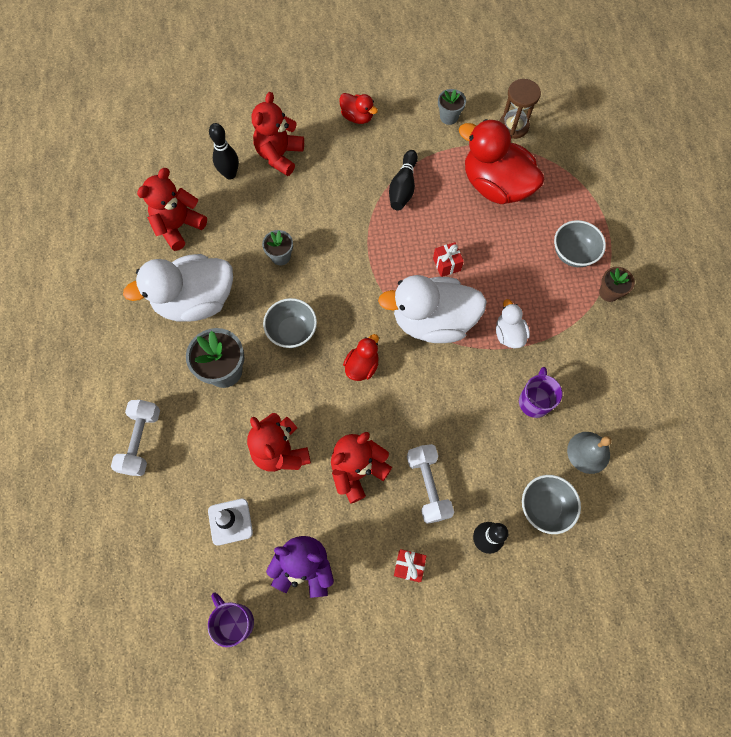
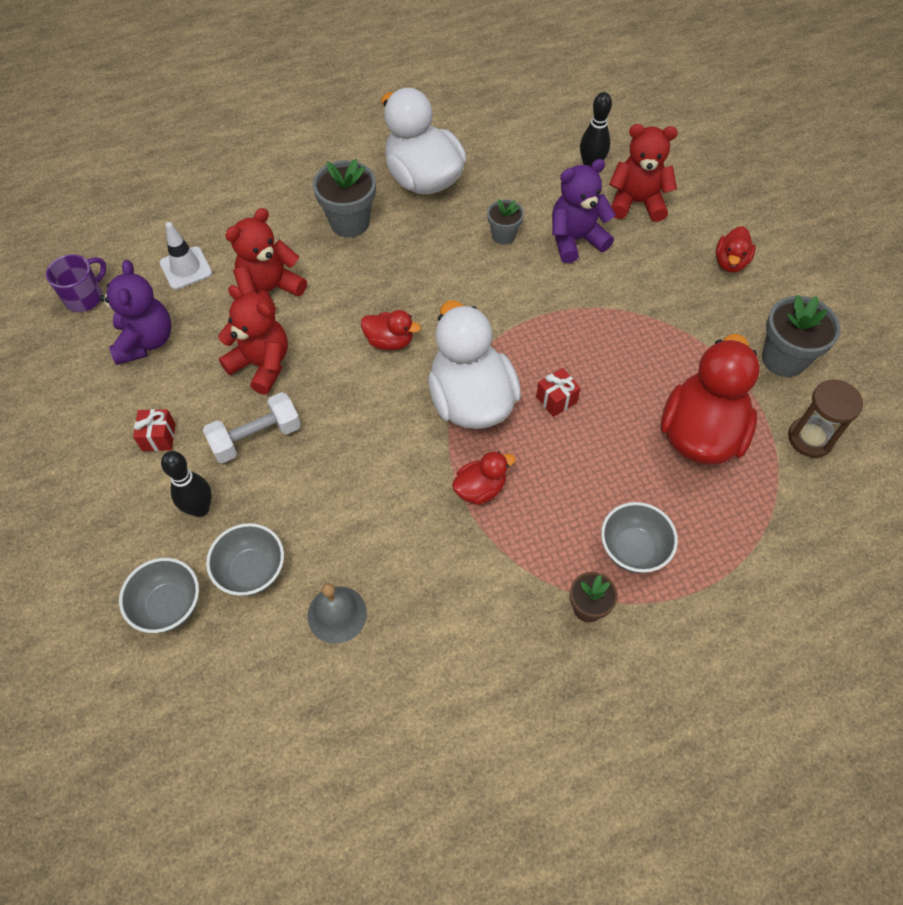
camera: 75 degrees right, 10 degrees down
(141, 441) = (257, 179): white dumbbell -> none
(178, 226) = (506, 143): red teddy bear -> none
(292, 331) = (413, 268): grey bowl -> grey bowl (169, 606)
(302, 208) = (575, 240): none -> purple teddy bear
(403, 187) = (649, 331): black bowling pin -> none
(449, 117) = (784, 359): grey flower pot -> grey flower pot, size x1.70
(509, 334) = (480, 489): white duck -> red duck
(534, 401) = (393, 535): purple mug -> none

